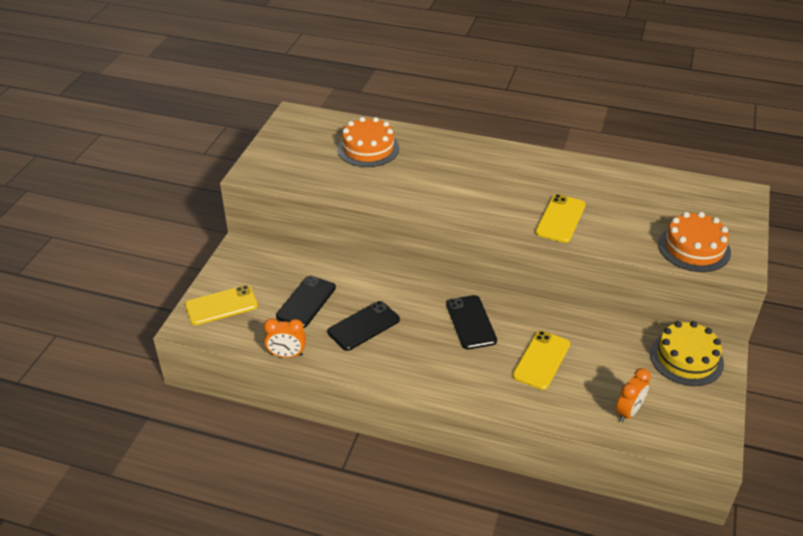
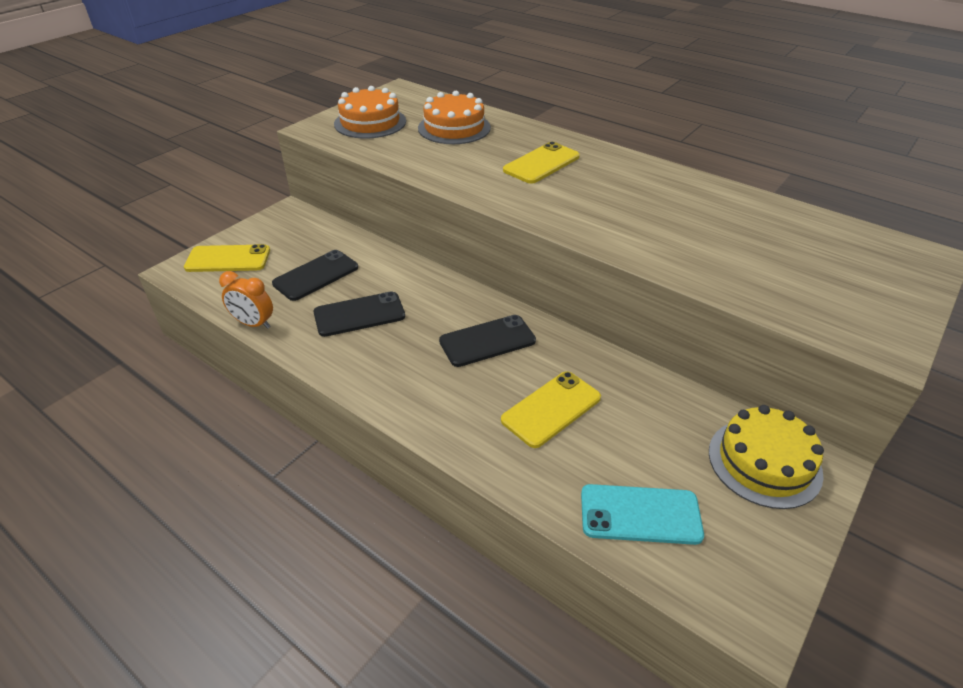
camera: 20 degrees right, 0 degrees up
(471, 322) = (487, 341): black phone -> black phone turned 60 degrees clockwise
(560, 219) = (640, 234): yellow phone -> yellow phone (541, 163)
(628, 412) = (640, 514): orange clock -> turquoise phone
(694, 248) = (820, 305): orange cake -> orange cake (370, 122)

